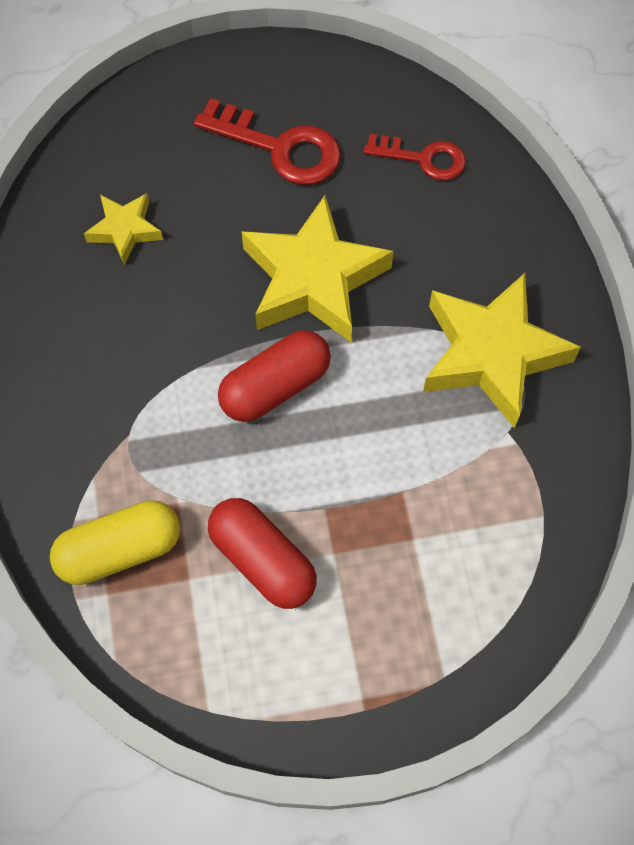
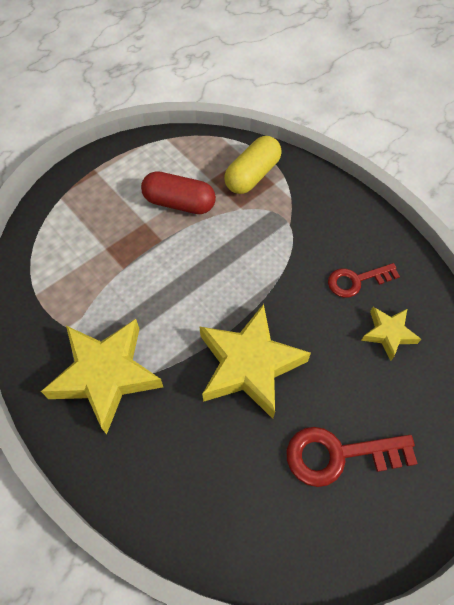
camera: 150 degrees right, 5 degrees down
(275, 386) = (229, 287): red capsule -> none
(423, 158) = (229, 509): red key -> red key (356, 280)

